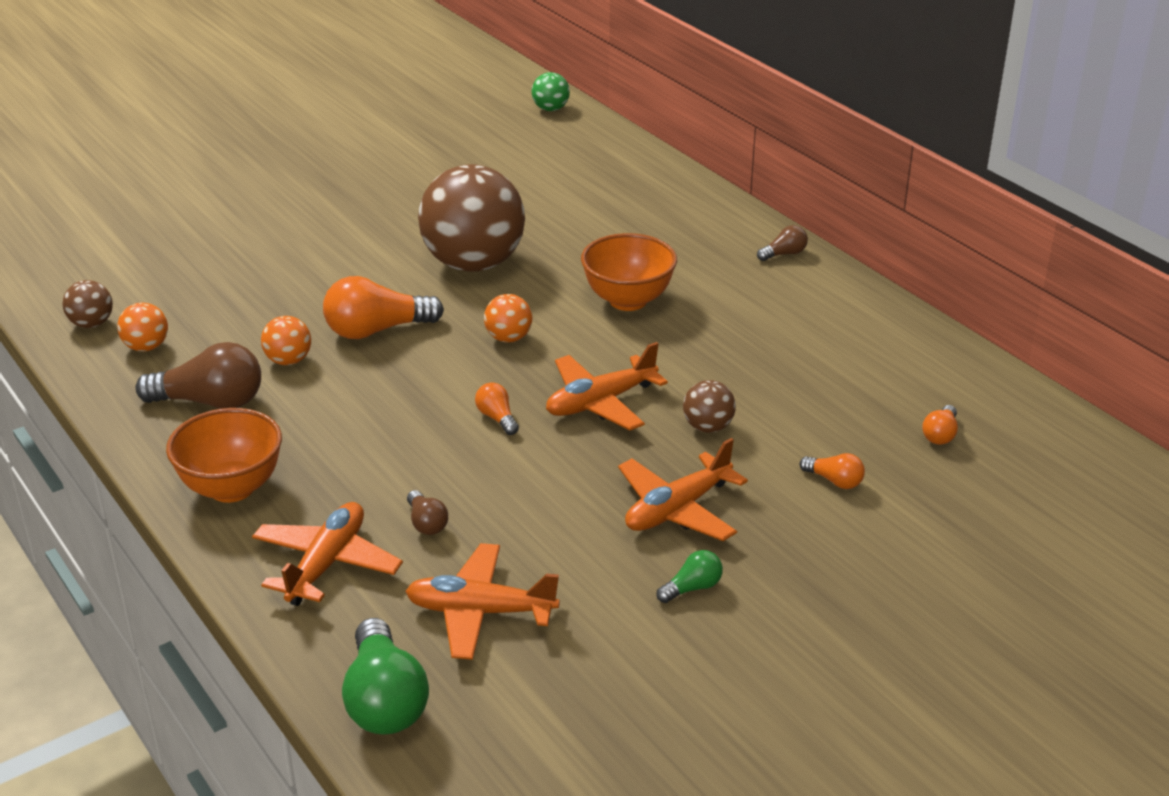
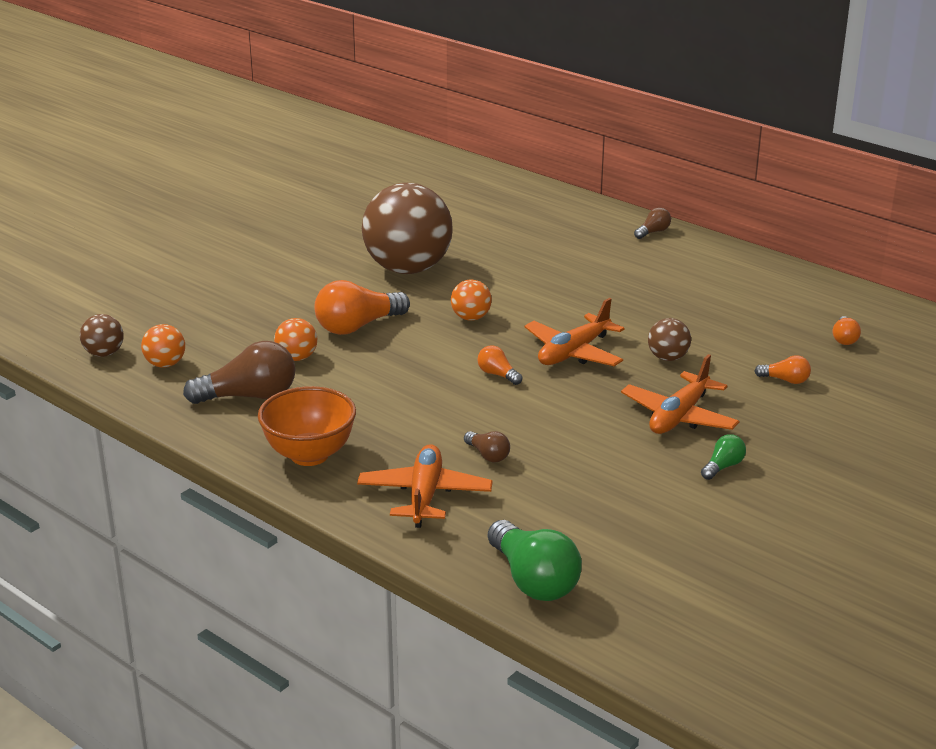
camera: 15 degrees left, 5 degrees down
(480, 612) = (570, 508): orange plane -> none
(550, 109) = (400, 150): green ball -> none
(628, 300) = (550, 279): orange bowl -> none

